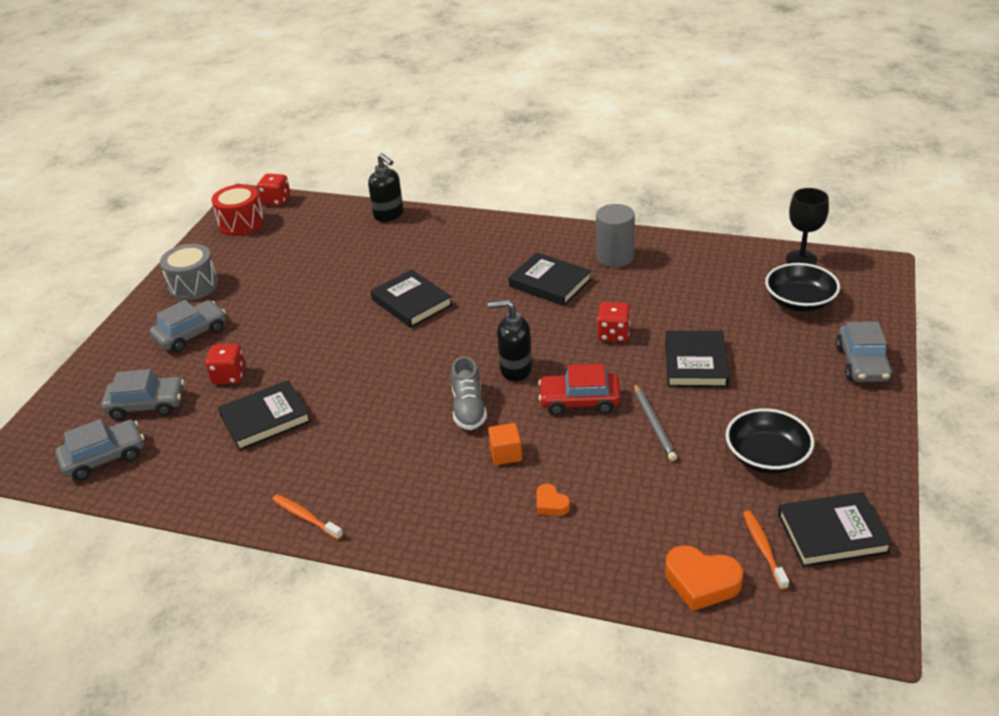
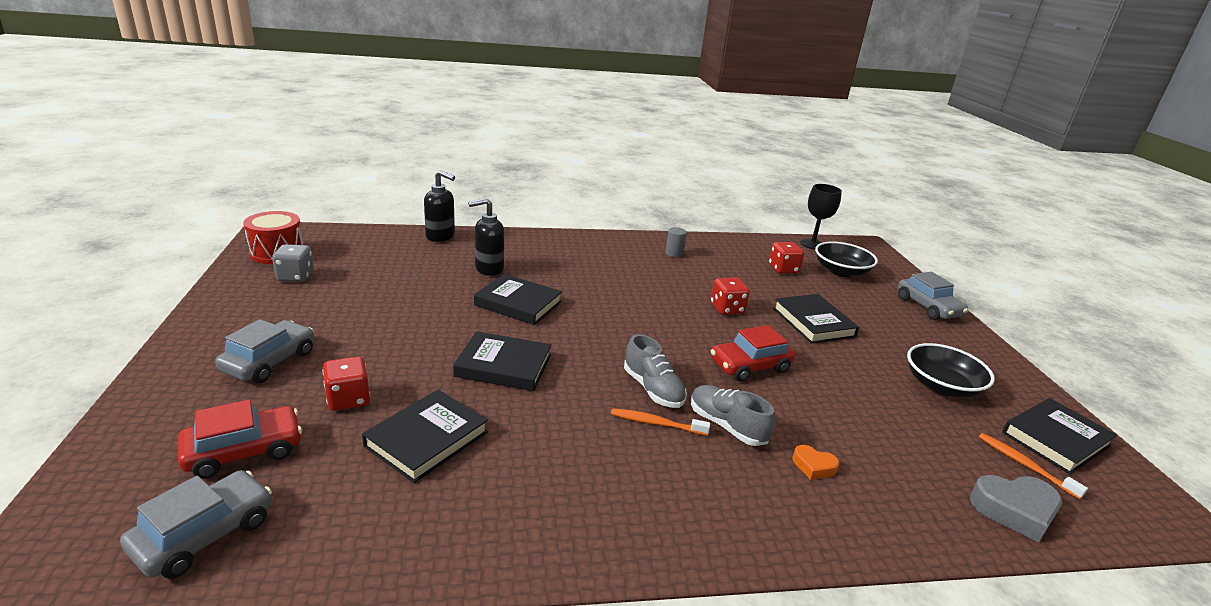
camera: 30 degrees left, 10 degrees down
(147, 405) = (244, 451): grey car -> red car
(193, 286) = (246, 313): grey drum -> none
(244, 252) = (295, 276): none -> grey dice
(276, 200) = (308, 232): red dice -> red dice (783, 269)
(305, 517) = (558, 547): orange toothbrush -> orange toothbrush (656, 423)
(506, 454) = (726, 426): orange cube -> grey shoe
(515, 369) = (667, 348): black soap dispenser -> black soap dispenser (488, 269)
(550, 283) = (637, 276): black book -> black book (503, 366)
(614, 257) = (674, 253): grey cylinder -> grey cylinder, size x0.54
(654, 424) = (830, 375): grey pencil -> none
(701, 582) = (1014, 510): orange heart -> grey heart

